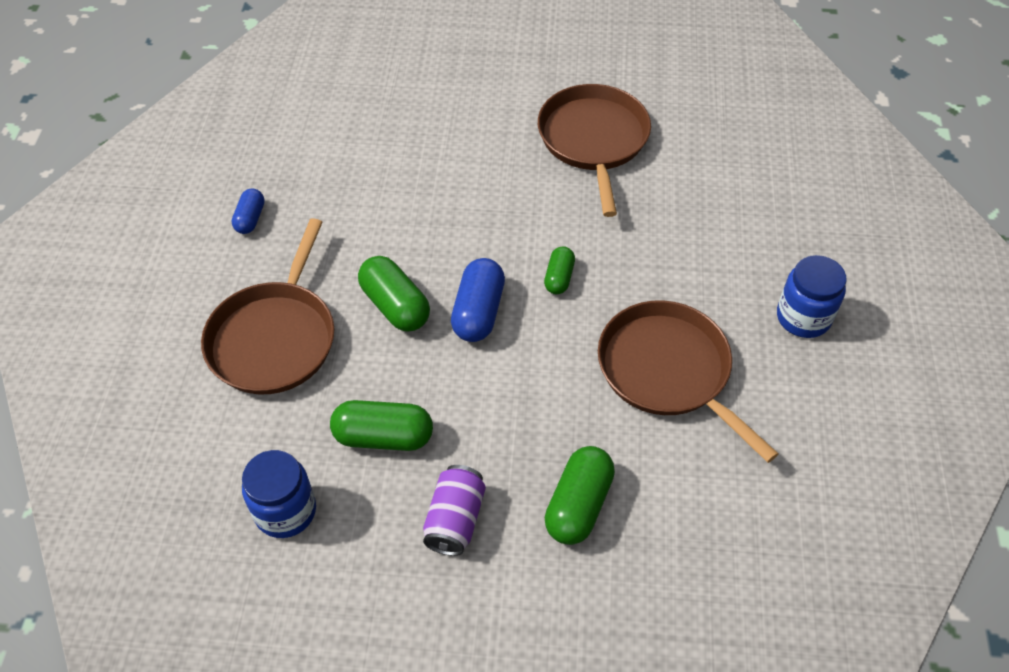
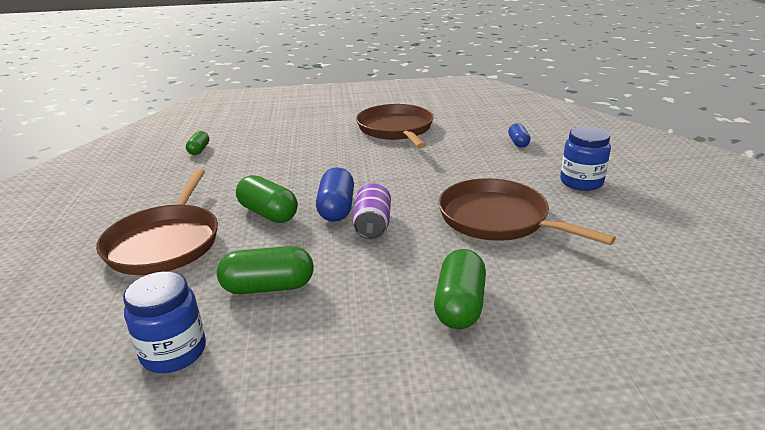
camera: 10 degrees left, 25 degrees down
(250, 219) = (147, 186): blue capsule -> blue capsule (518, 143)
(455, 519) = (347, 332): purple can -> purple can (372, 225)
(559, 278) = (394, 186): green capsule -> green capsule (199, 150)

